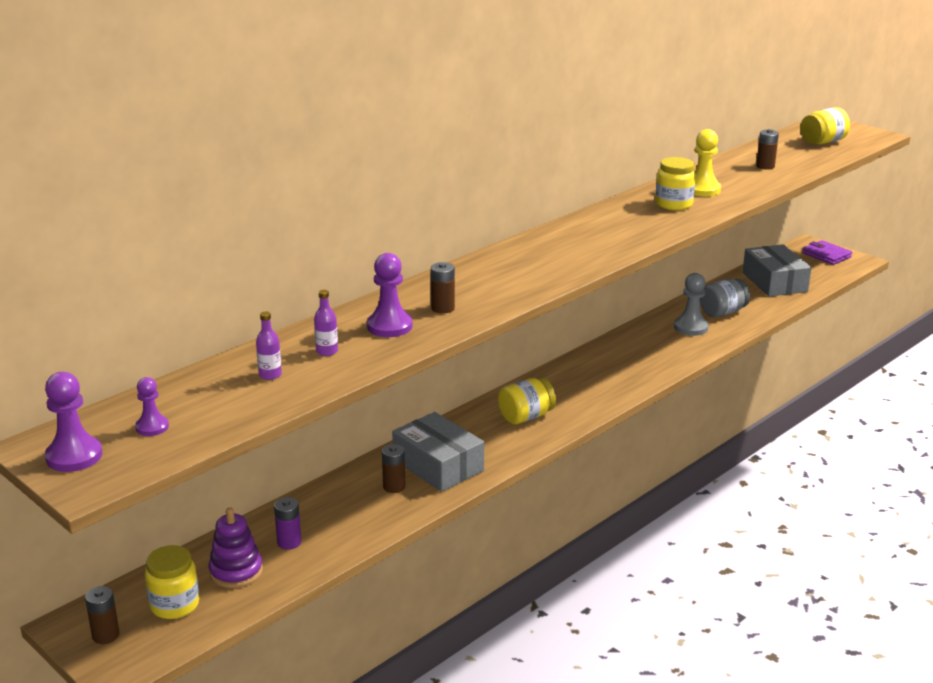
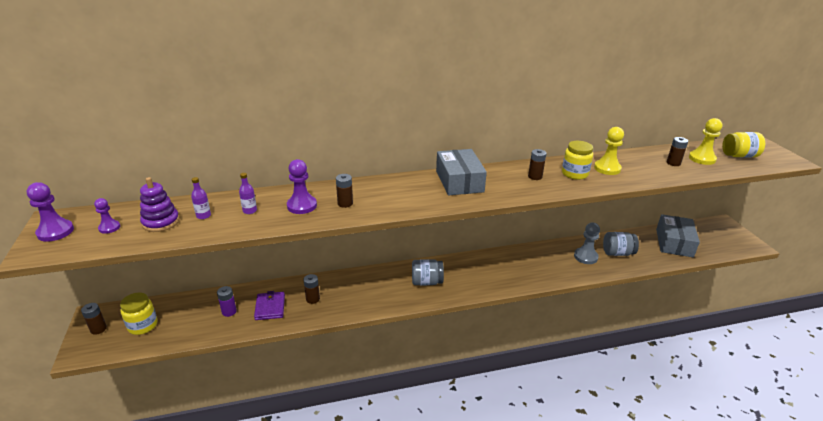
camera: 30 degrees right, 5 degrees up
(236, 572) = (188, 318): purple stacking toy -> purple stacking toy (161, 222)
(438, 465) = (348, 295): grey box -> grey box (459, 181)
(526, 417) = (426, 282): yellow jar -> grey jar
(633, 219) = (535, 176): none -> brown battery
(789, 154) = (702, 159): none -> yellow pawn
(826, 255) = (731, 234): purple wallet -> purple wallet (270, 307)

